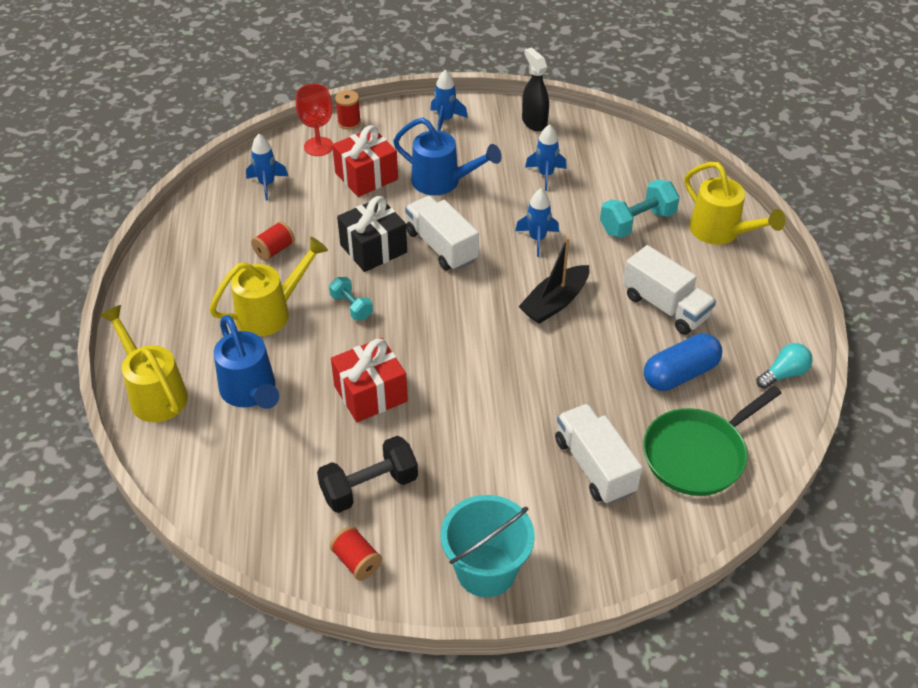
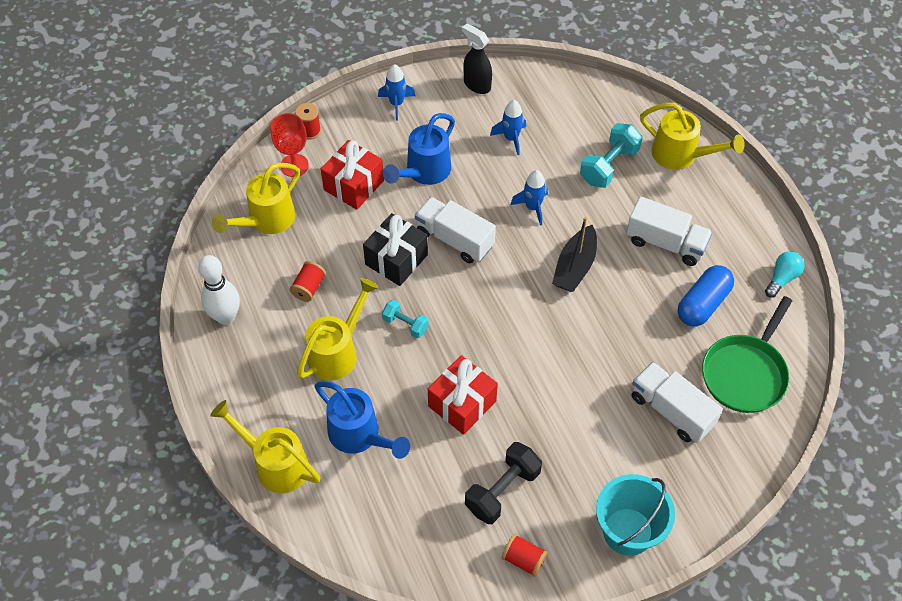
camera: 20 degrees left, 10 degrees up
(181, 253) = (226, 317): none -> white bowling pin
(267, 184) = (267, 220): blue rocket -> yellow watering can
(442, 182) = (424, 172): blue watering can -> blue watering can turned 120 degrees clockwise

